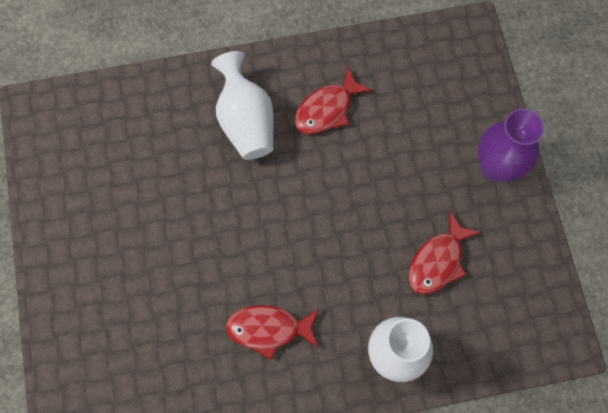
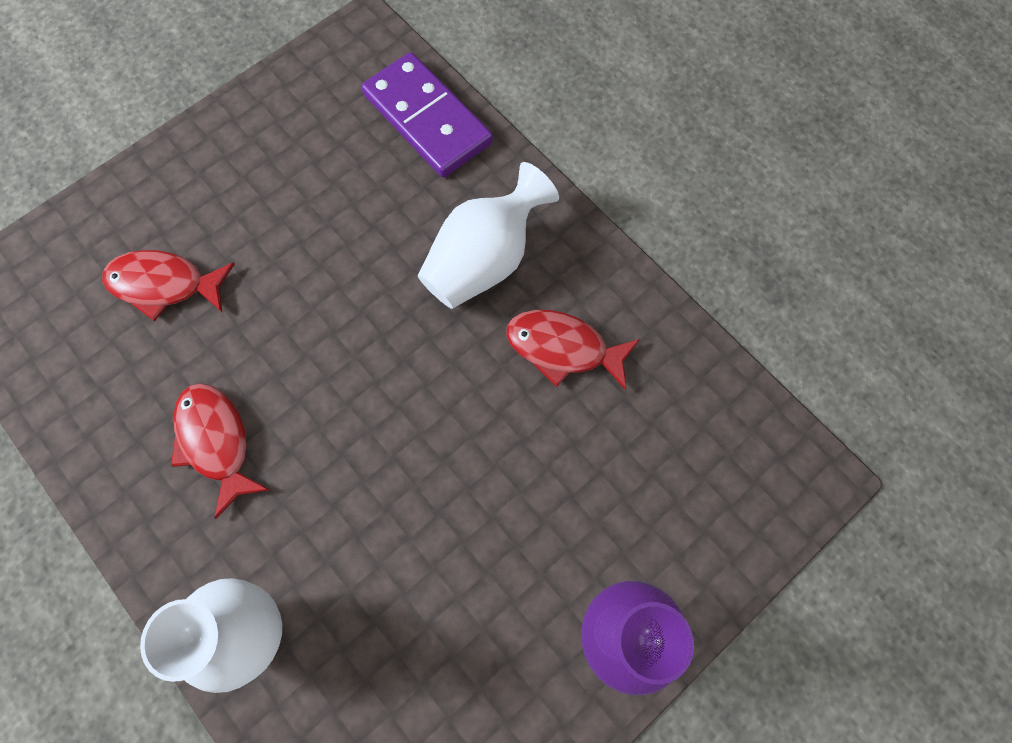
camera: 60 degrees right, 0 degrees up
(127, 103) = (427, 119): none -> purple domino
(438, 261) = (426, 619): red fish -> red fish (165, 285)

